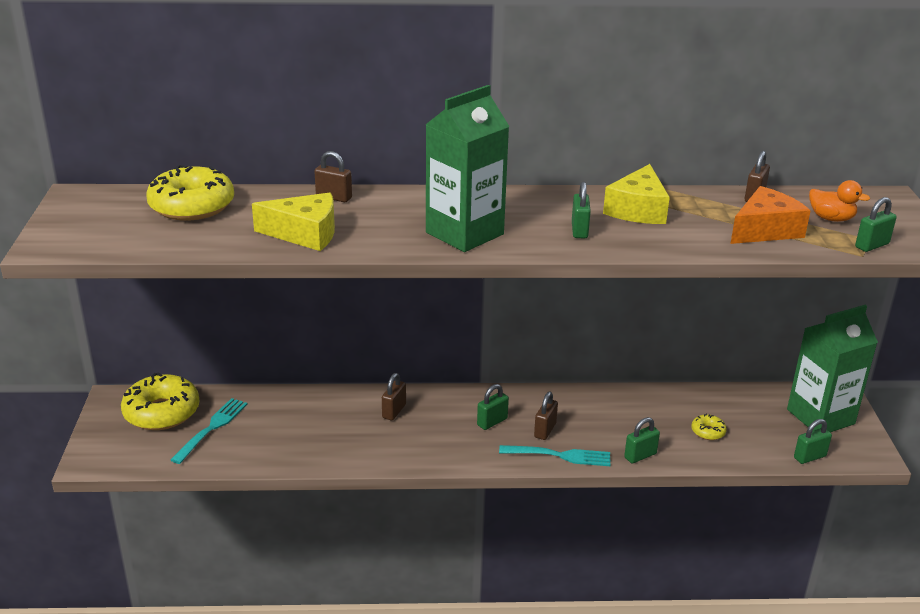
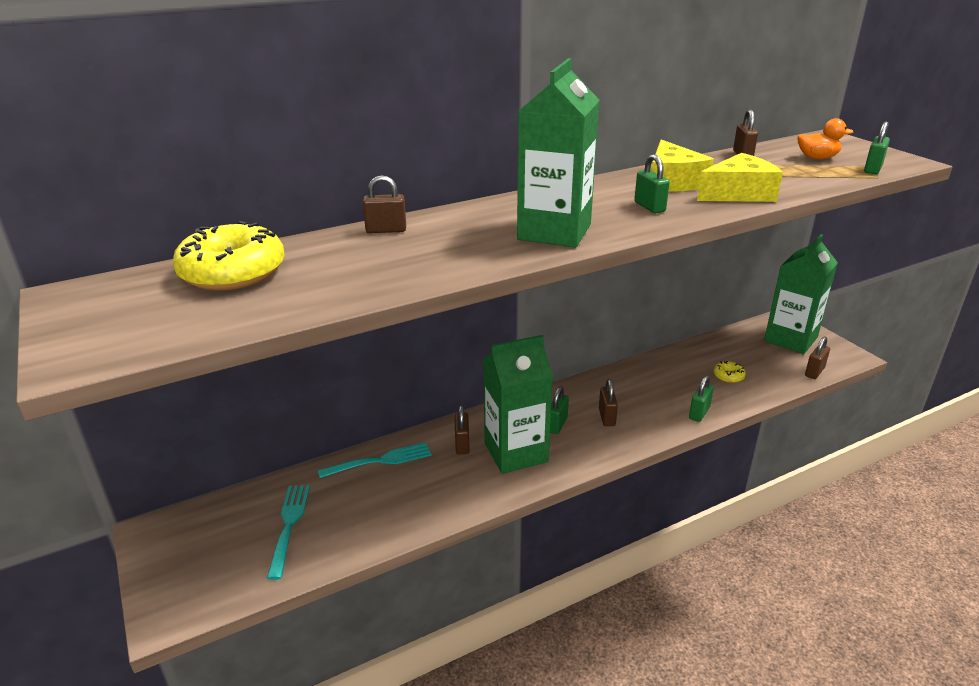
camera: 25 degrees left, 0 degrees up
(162, 412) = (219, 528): yellow donut -> none
(305, 234) = (395, 269): yellow cheese -> yellow cheese (738, 193)
(434, 433) = (516, 452): none -> green carton
(559, 456) = (637, 435): turquoise fork -> turquoise fork (379, 461)
(765, 230) = (786, 175): orange cheese -> none
(809, 457) = (814, 372): green padlock -> brown padlock

